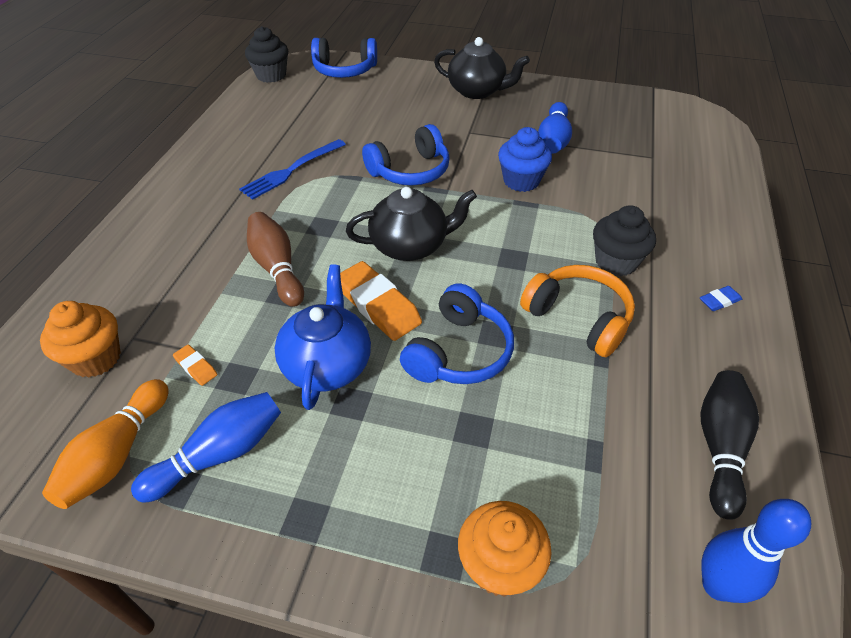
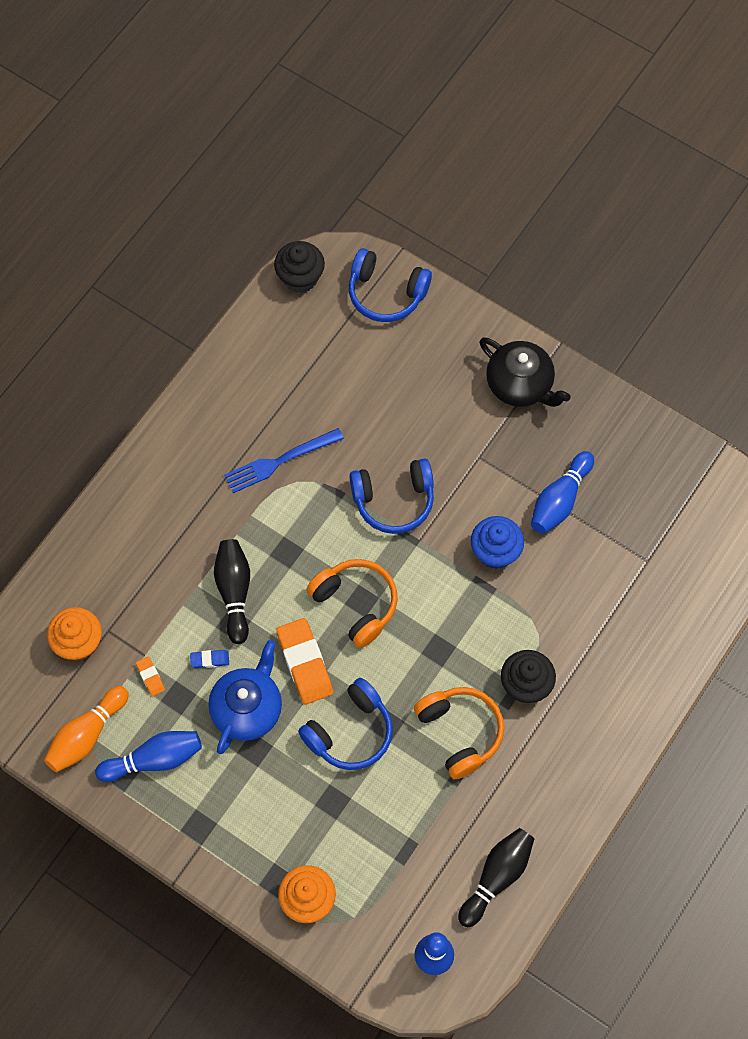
camera: 20 degrees right, 20 degrees up
(277, 268) = (234, 592): brown bowling pin -> black bowling pin
(410, 246) = (356, 604): black teapot -> orange headphones
(719, 301) = (586, 756): blue eraser -> blue eraser (210, 659)

